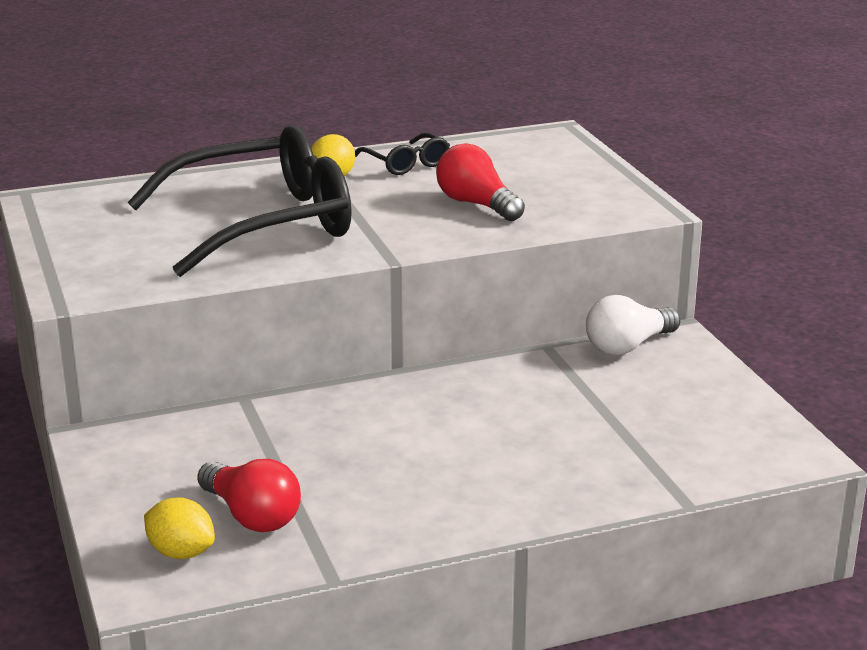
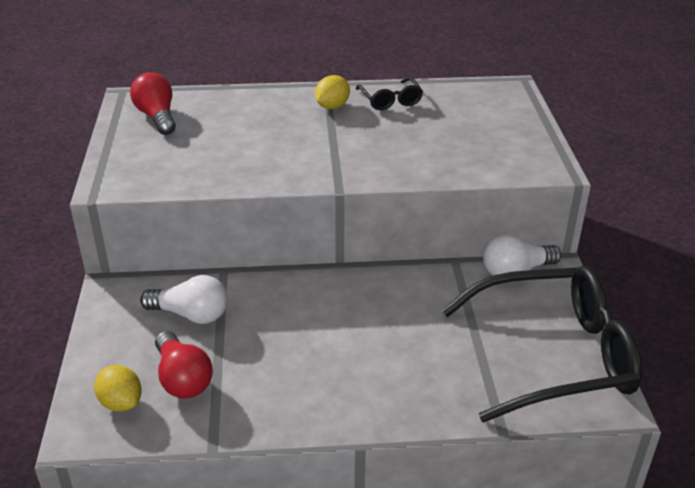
camera: 15 degrees right, 10 degrees up
(225, 449) = (191, 314): none -> white light bulb
(262, 224) = (264, 141): black glasses -> black glasses (552, 355)
(476, 204) = (424, 145): red light bulb -> red light bulb (157, 117)

